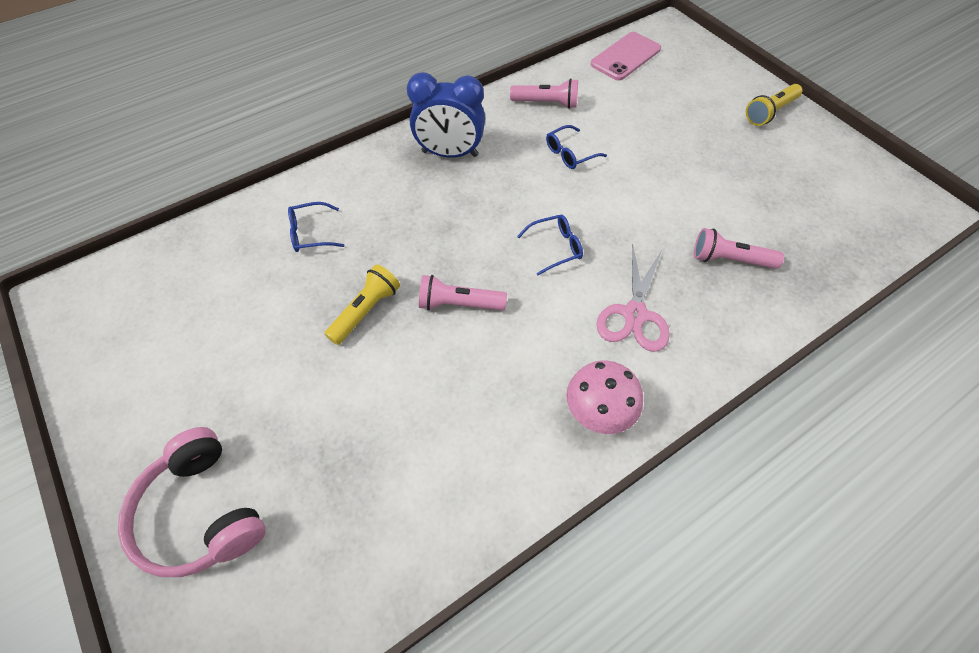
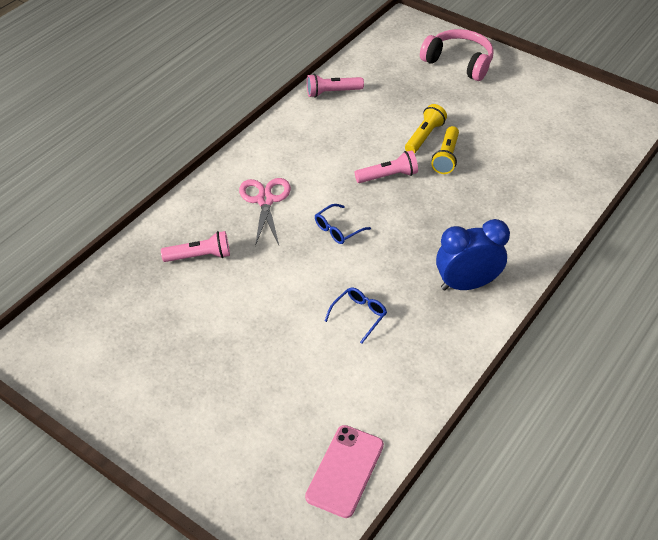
camera: 160 degrees right, 10 degrees down
(311, 233) = (524, 191): blue glasses -> none
(546, 103) = (407, 369): pink flashlight -> pink flashlight (332, 92)
(598, 411) = (274, 145): pink mushroom -> none
(770, 112) = (163, 429): yellow flashlight -> yellow flashlight (424, 136)

